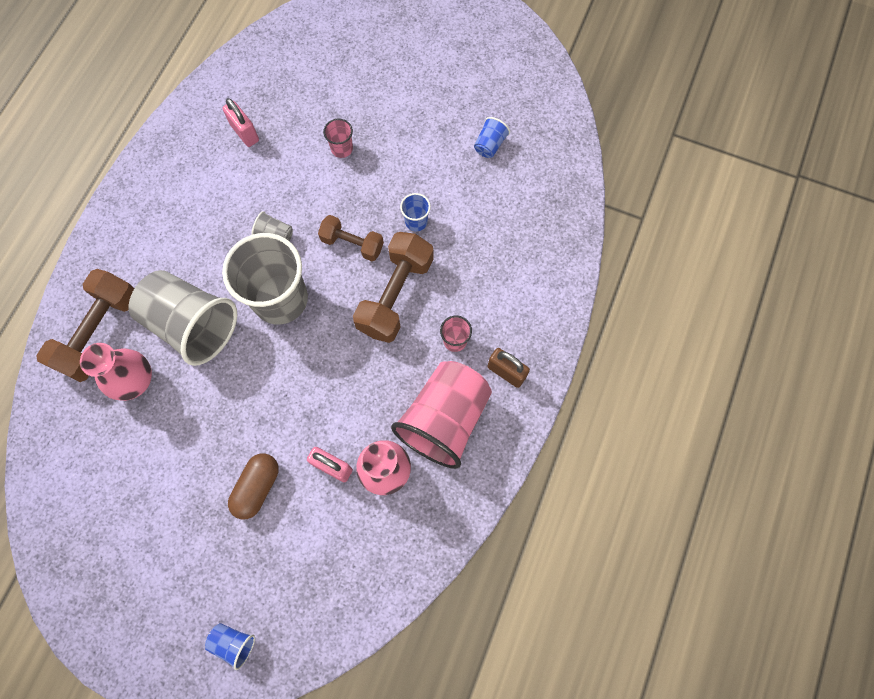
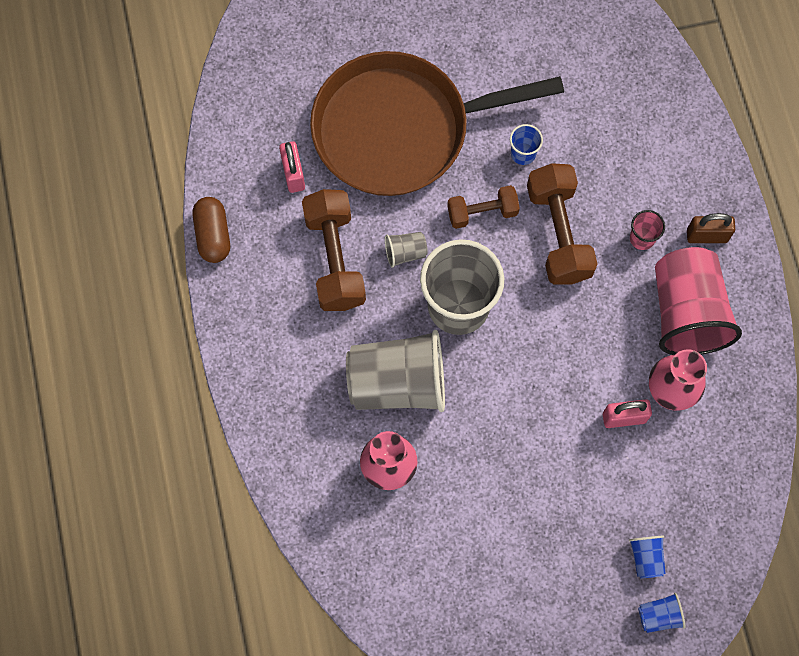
camera: 35 degrees left, 0 degrees up
(100, 332) = (317, 448): brown dumbbell -> brown dumbbell (334, 259)
(245, 133) = (293, 174): pink padlock -> pink padlock turned 60 degrees clockwise
(257, 487) = (574, 480): brown capsule -> brown capsule (213, 235)
(342, 149) = (399, 129): pink cup -> brown pan
(490, 145) = (533, 37): blue cup -> blue cup (646, 558)

